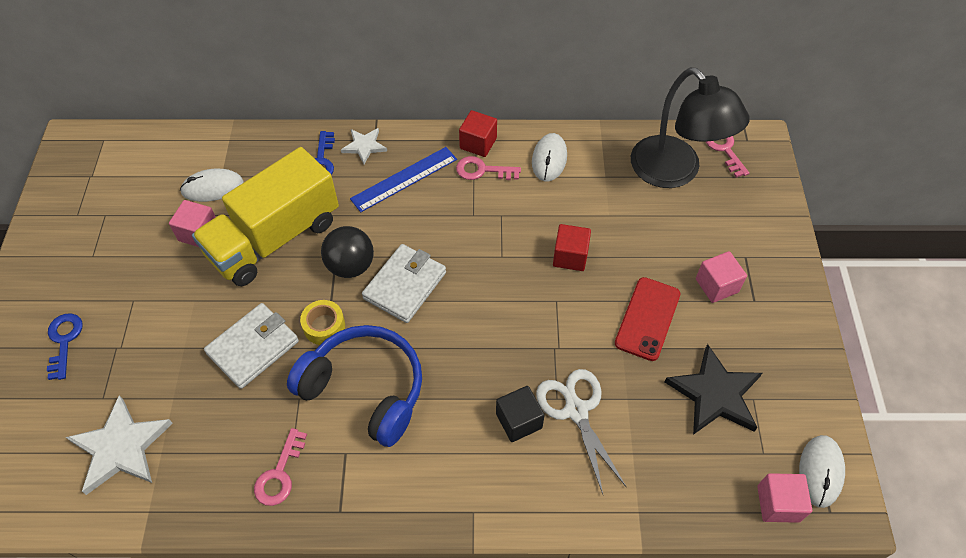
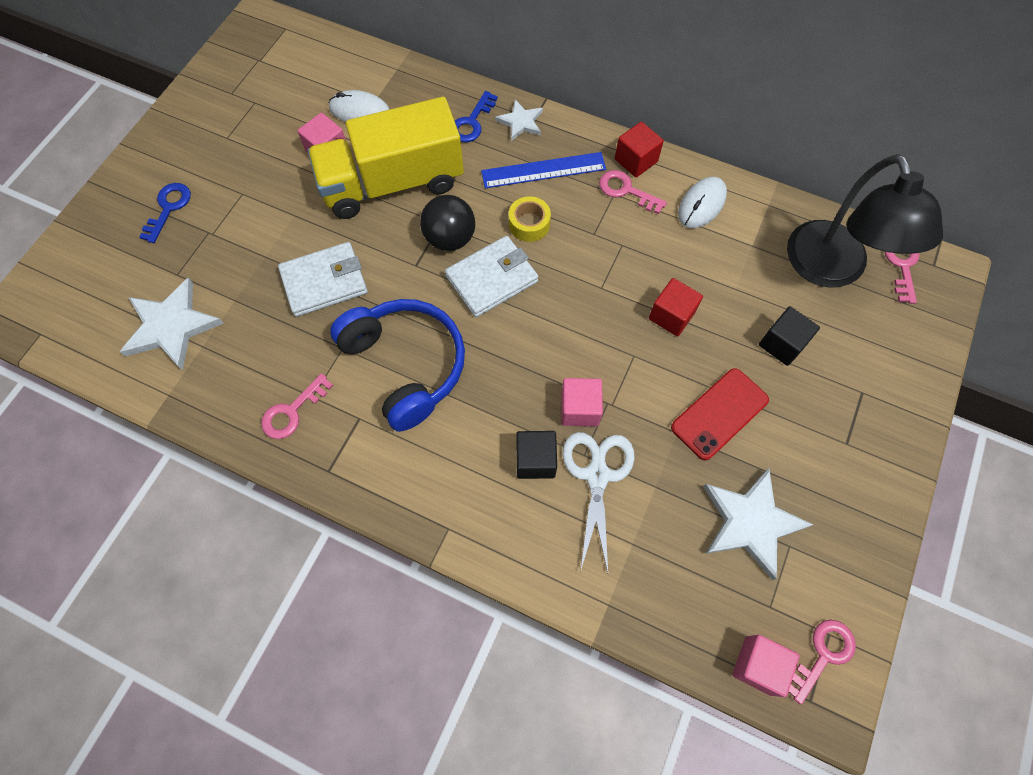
camera: 25 degrees right, 10 degrees up
(324, 326) = (397, 288): yellow tape -> yellow tape (529, 224)
(667, 244) = (782, 344): none -> black cube
(715, 394) = (750, 523): black star -> white star
(716, 285) = (813, 410): pink cube -> pink cube (579, 409)
(820, 471) = (823, 655): white mouse -> pink key

